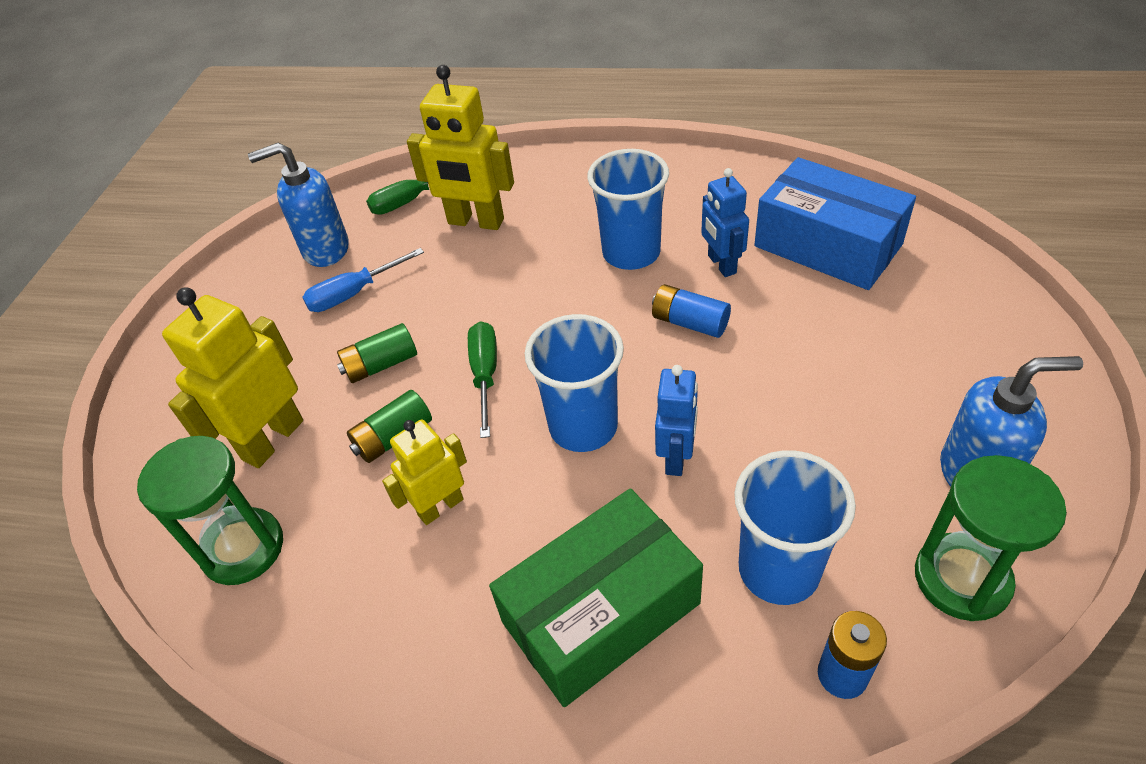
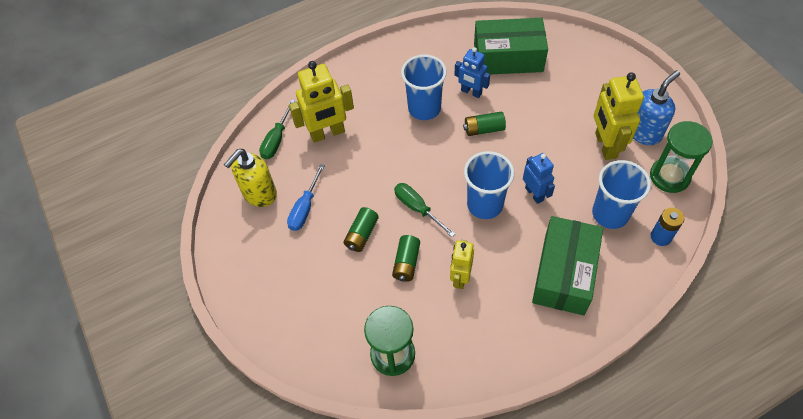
camera: 40 degrees left, 10 degrees up
(272, 439) = (349, 302): yellow robot -> yellow robot (605, 145)
(325, 249) = (259, 194): blue soap dispenser -> yellow soap dispenser
(690, 322) = (484, 129): blue battery -> green battery
(827, 245) = (508, 57): blue box -> green box

